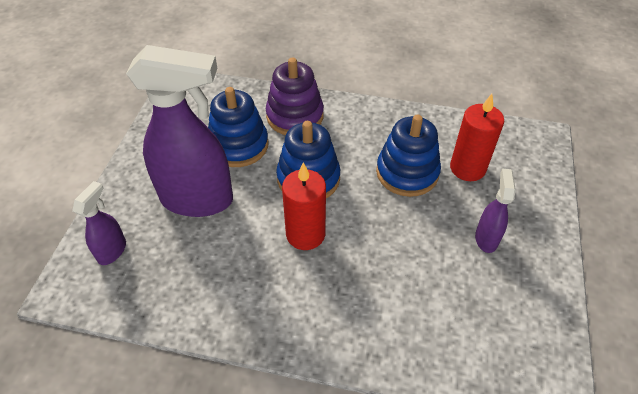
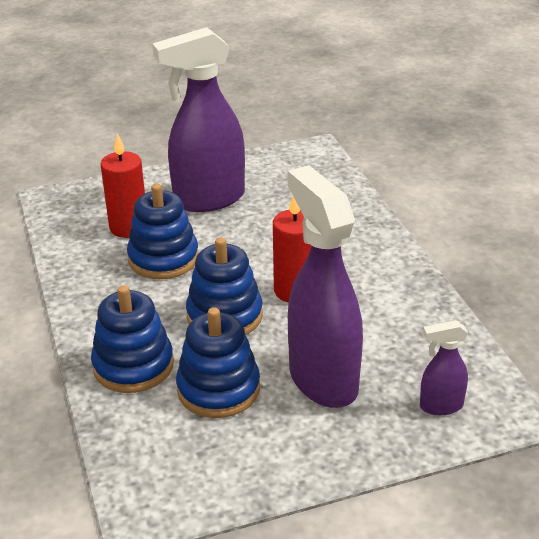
camera: 120 degrees left, 15 degrees down
(295, 116) = (133, 365): purple stacking toy -> blue stacking toy
(486, 238) = (208, 199): purple spray bottle -> purple spray bottle, size x2.17

